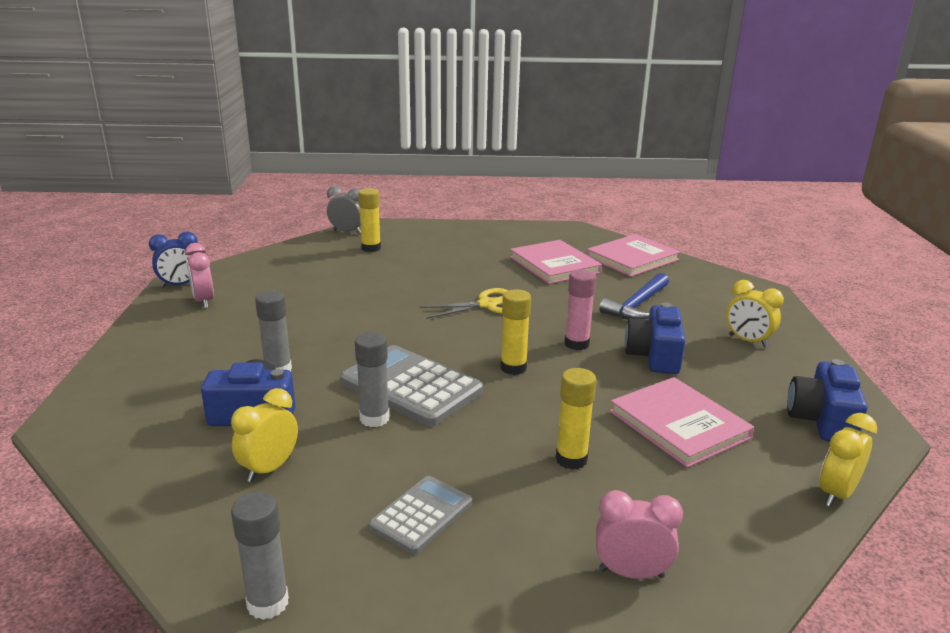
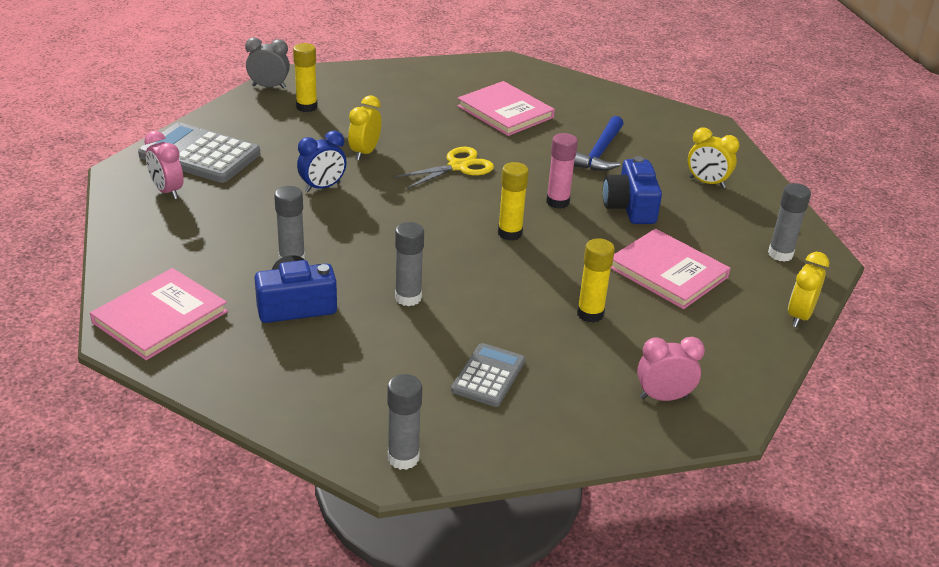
camera: 15 degrees left, 10 degrees up
(180, 285) = (128, 173): blue clock -> blue clock (322, 187)
(269, 469) = (341, 354): yellow clock -> yellow clock (365, 152)
(411, 386) = (425, 263): grey calculator -> grey calculator (200, 155)
(632, 258) = (579, 97): pink book -> pink book (160, 317)
(822, 420) = (780, 254): blue camera -> grey glue stick

